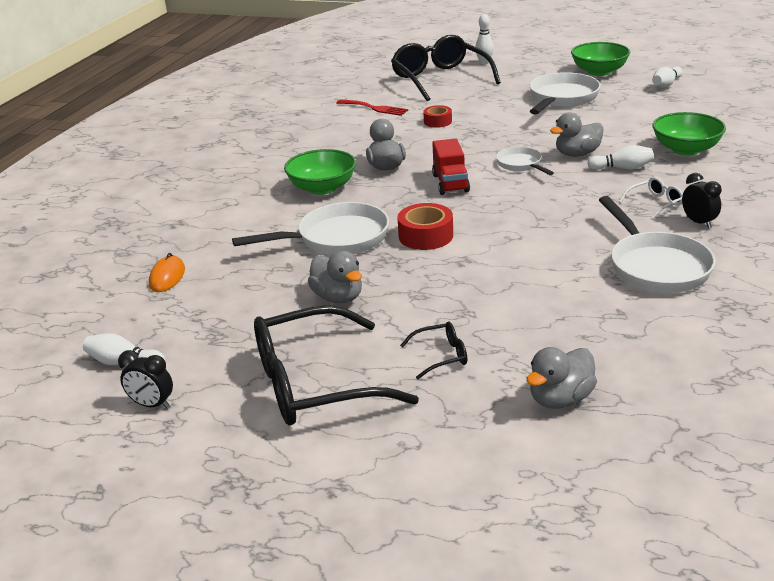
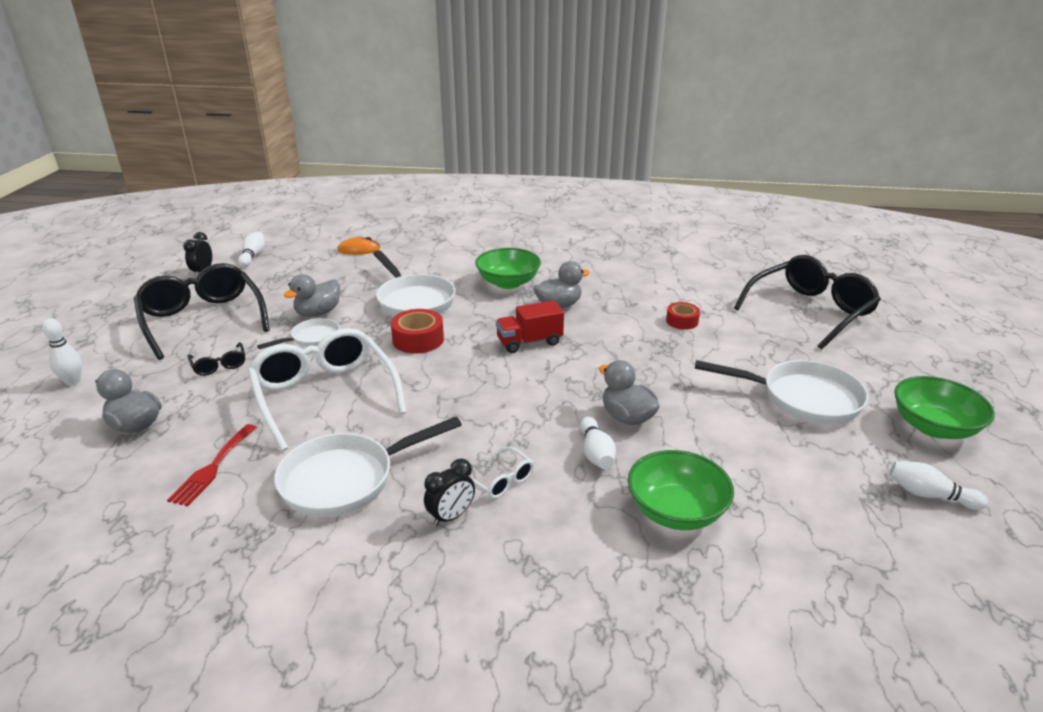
camera: 75 degrees right, 0 degrees up
(374, 108) = (700, 284): red fork -> red fork (213, 467)
(484, 62) = (890, 334): white bowling pin -> white bowling pin (73, 381)
(520, 283) = (324, 395): none -> white glasses
(521, 165) = (585, 380): white pan -> white pan (312, 338)

